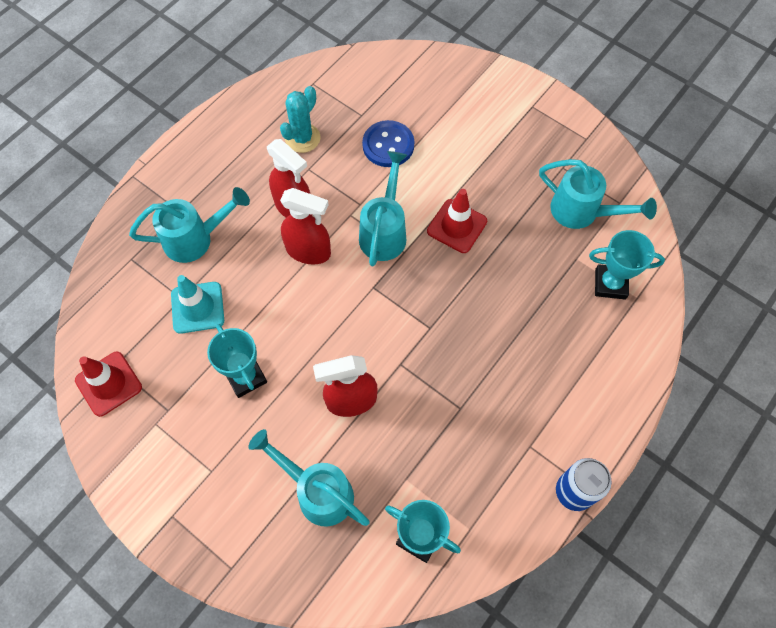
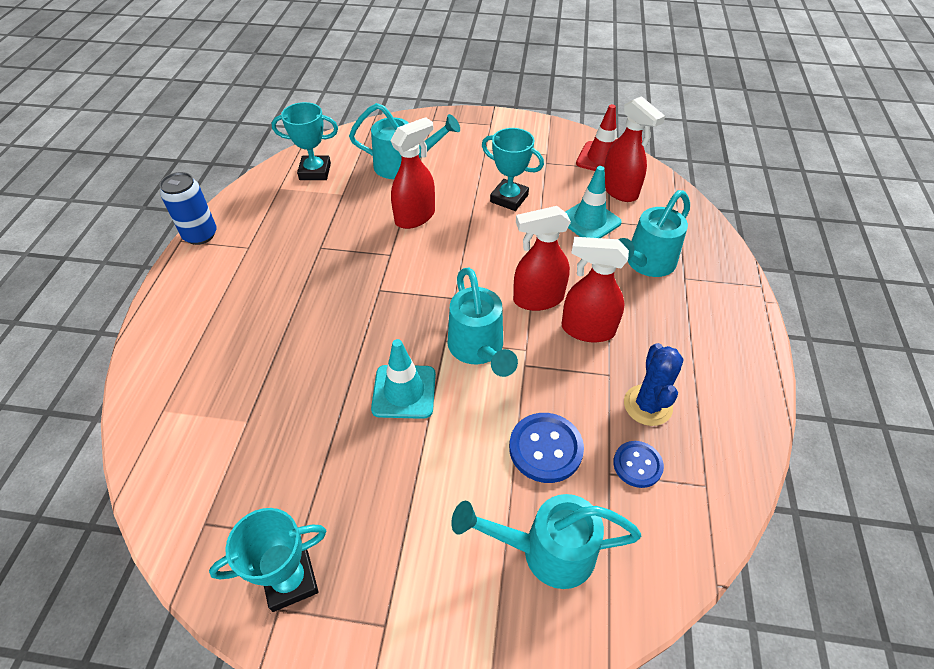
camera: 150 degrees right, 15 degrees down
(136, 329) = (620, 191): none -> red spray bottle
(302, 138) = (647, 405): turquoise cactus -> blue cactus
(341, 111) = (637, 465): none -> blue button
(457, 226) = (404, 391): red traffic cone -> turquoise traffic cone
(582, 213) = (254, 482): turquoise watering can -> turquoise watering can (545, 551)
(610, 284) = (198, 410): turquoise trophy -> turquoise trophy (290, 580)

